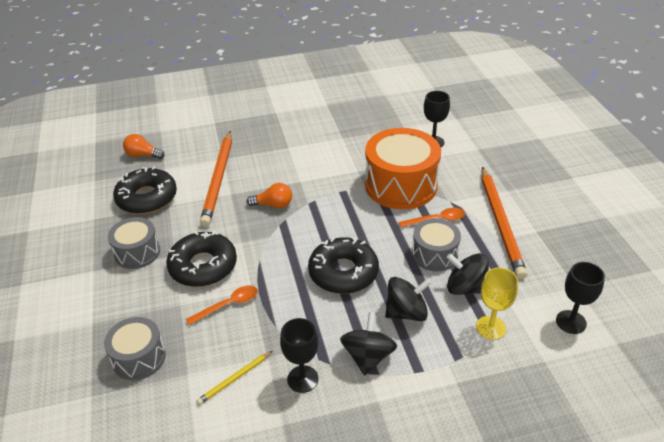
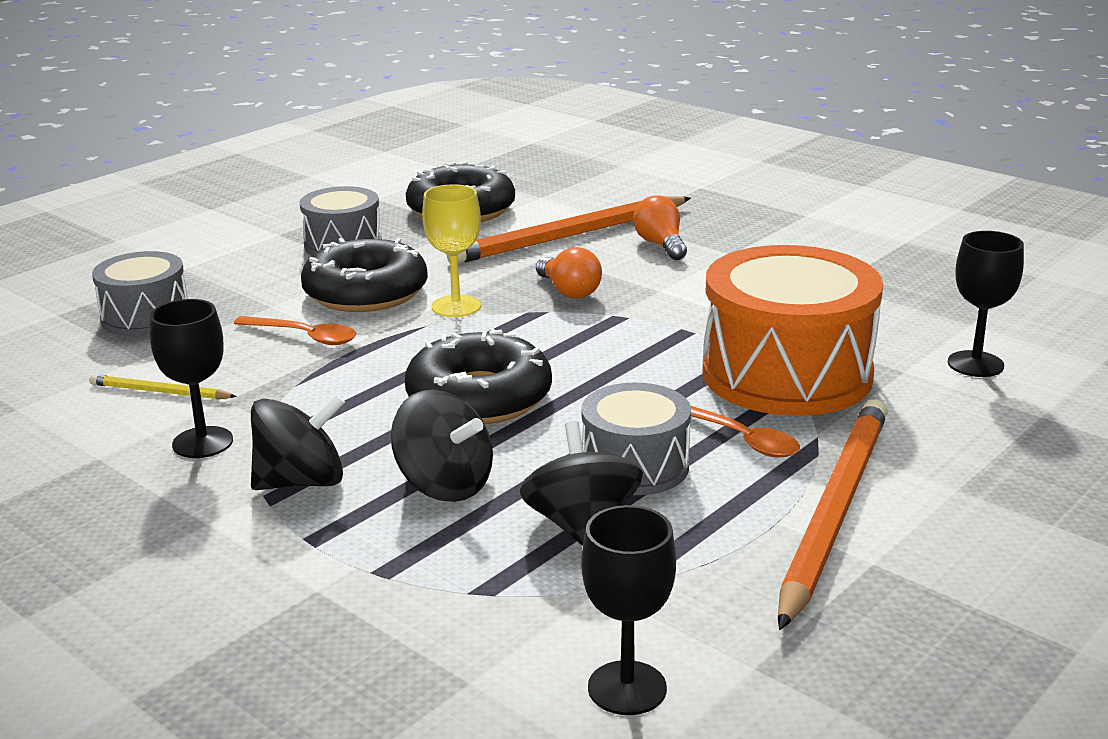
camera: 55 degrees right, 15 degrees down
(143, 155) = (548, 175): orange light bulb -> orange light bulb (660, 245)
(490, 327) = (499, 587): yellow goblet -> yellow goblet (456, 306)
(501, 223) = (834, 511): orange pencil -> orange pencil turned 150 degrees clockwise

